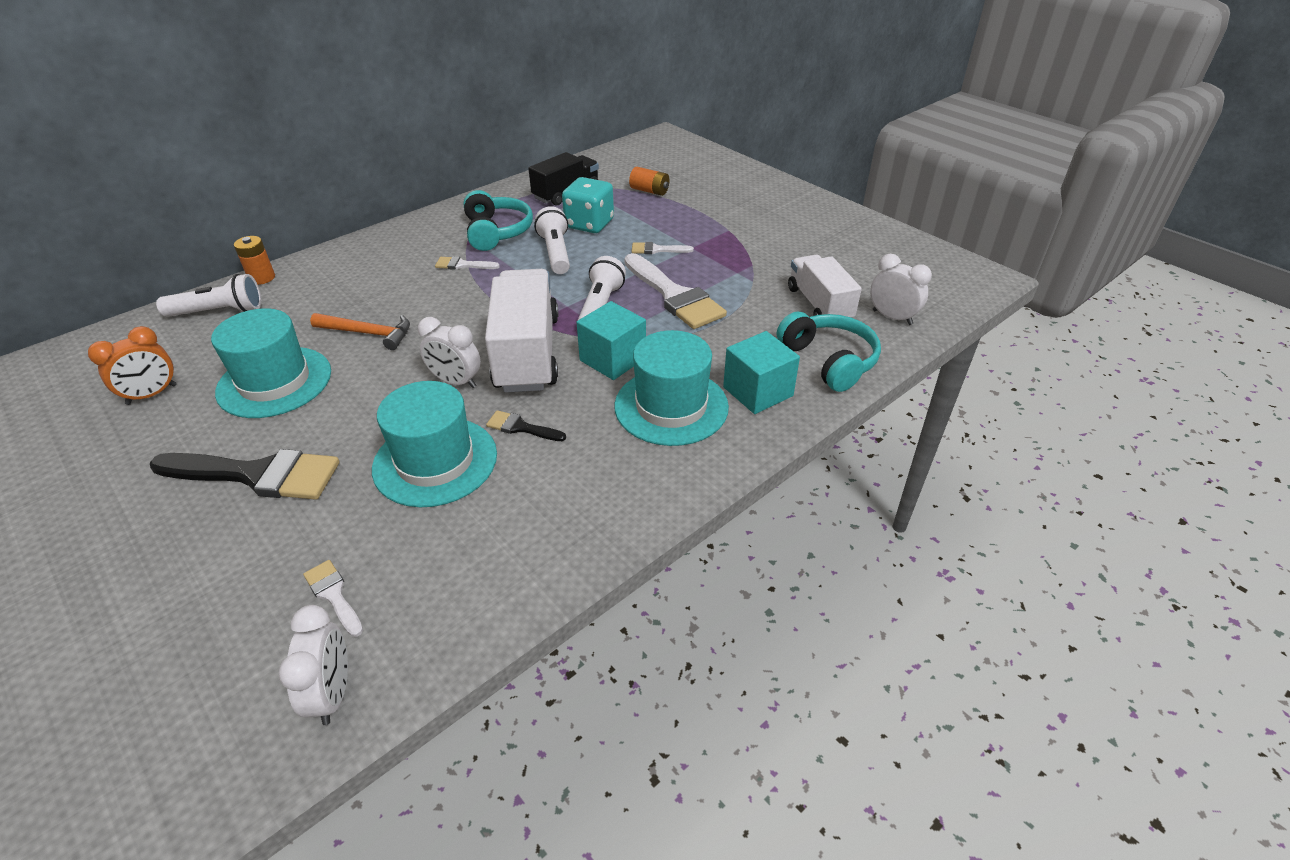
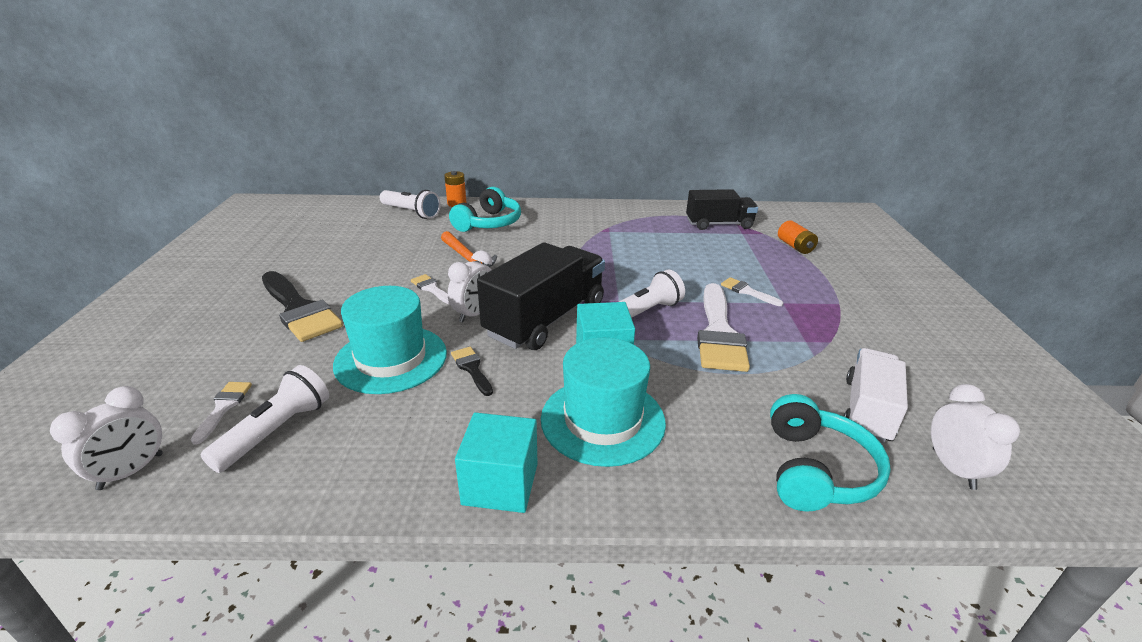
camera: 40 degrees right, 10 degrees down
(152, 394) = (322, 241): orange clock -> none
(274, 382) = (381, 262): turquoise hat -> none
(456, 382) = (474, 314): white clock -> white clock turned 120 degrees counterclockwise
(463, 265) = (580, 242): white brush -> white brush (431, 289)
(496, 232) = (632, 231): turquoise headphones -> turquoise headphones (489, 223)
(527, 353) = (546, 319): white truck -> black truck
(556, 253) = (658, 261): white flashlight -> white flashlight (276, 431)
(589, 224) = (711, 251): turquoise dice -> none
(758, 391) = (700, 455): turquoise cube -> turquoise cube (500, 484)

